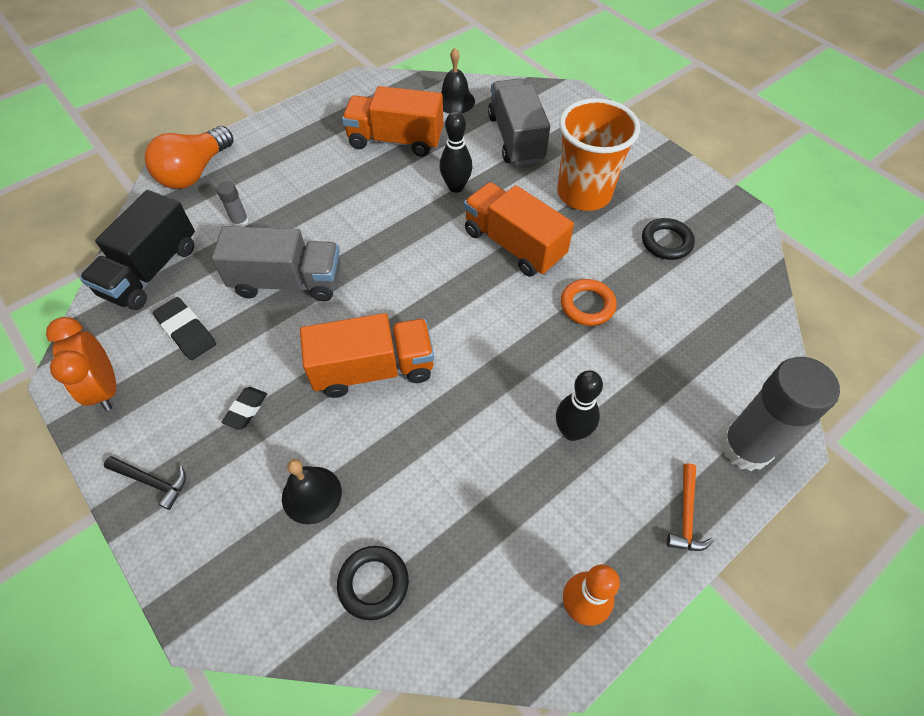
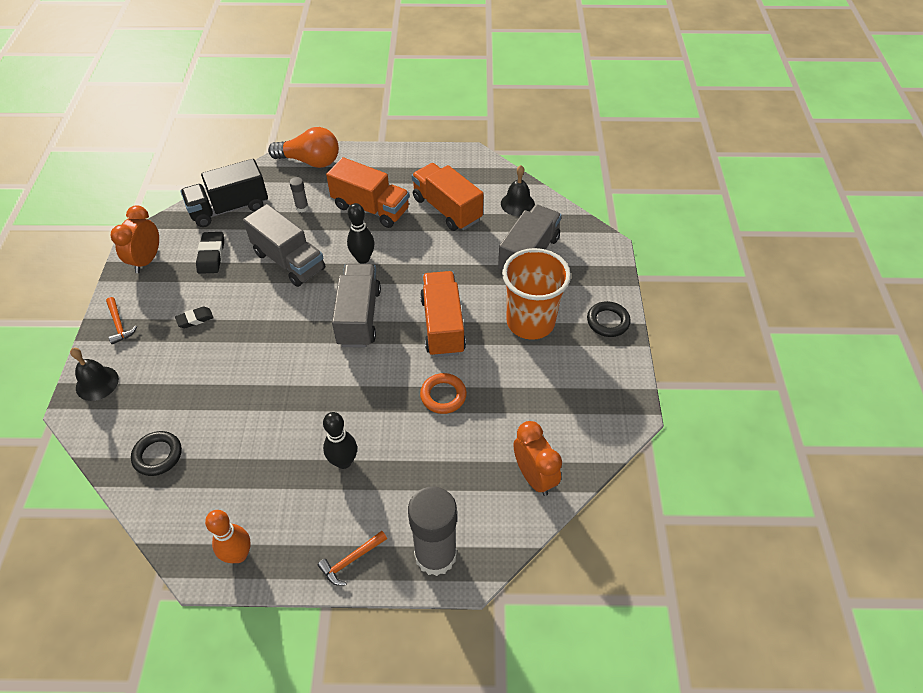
camera: 40 degrees right, 5 degrees down
(151, 481) = (119, 324): black hammer -> orange hammer
(195, 172) = (310, 161): orange light bulb -> orange light bulb turned 150 degrees counterclockwise
(311, 494) = (178, 387): black bell -> black bell (97, 383)
(373, 369) = (278, 344): orange truck -> orange truck (371, 208)
(426, 288) = (359, 317): none -> grey truck
(456, 187) = (450, 264): black bowling pin -> black bowling pin (363, 258)
(666, 242) = (548, 393): black ring -> black ring (608, 321)
(737, 318) = (534, 476): none -> orange clock

